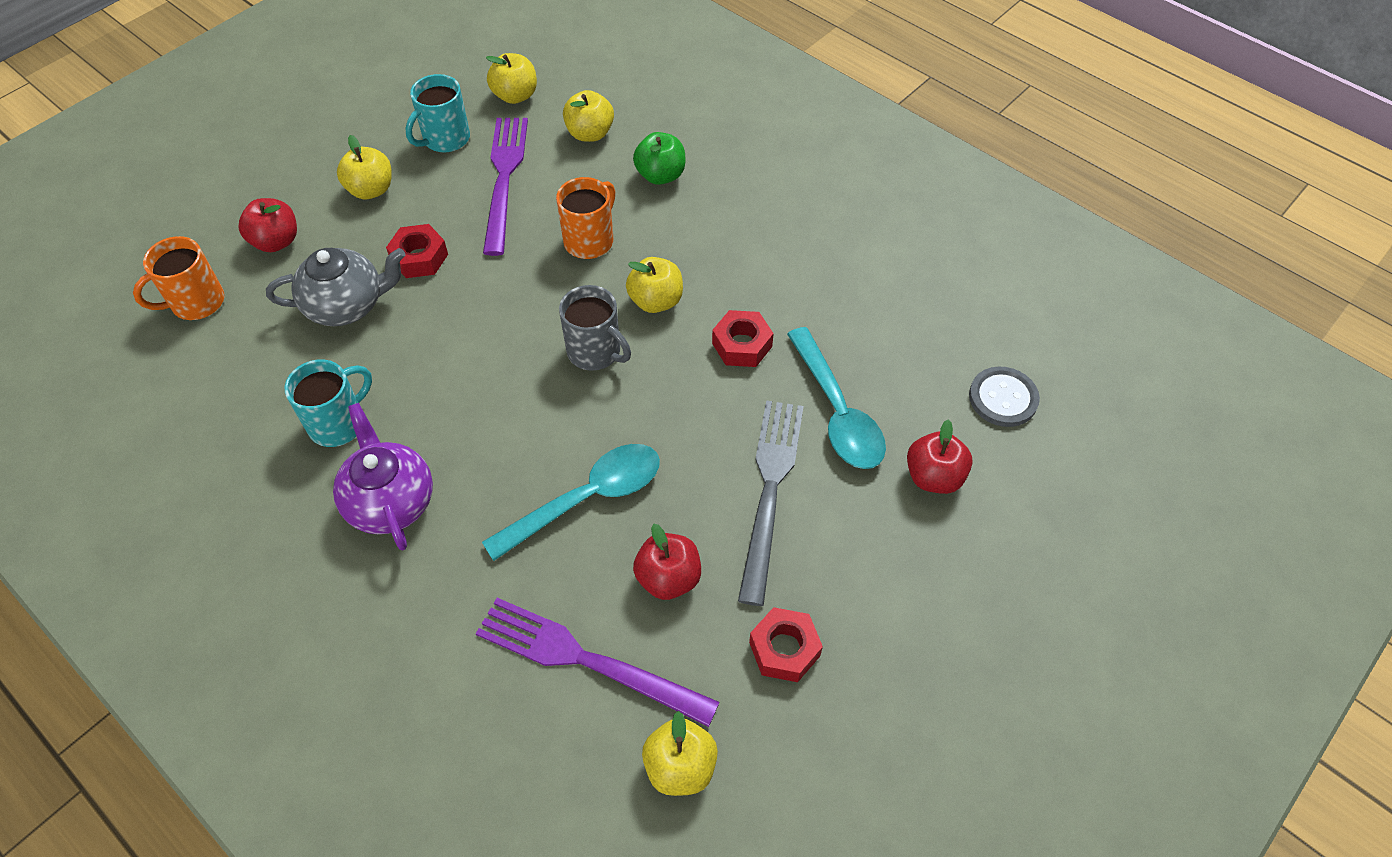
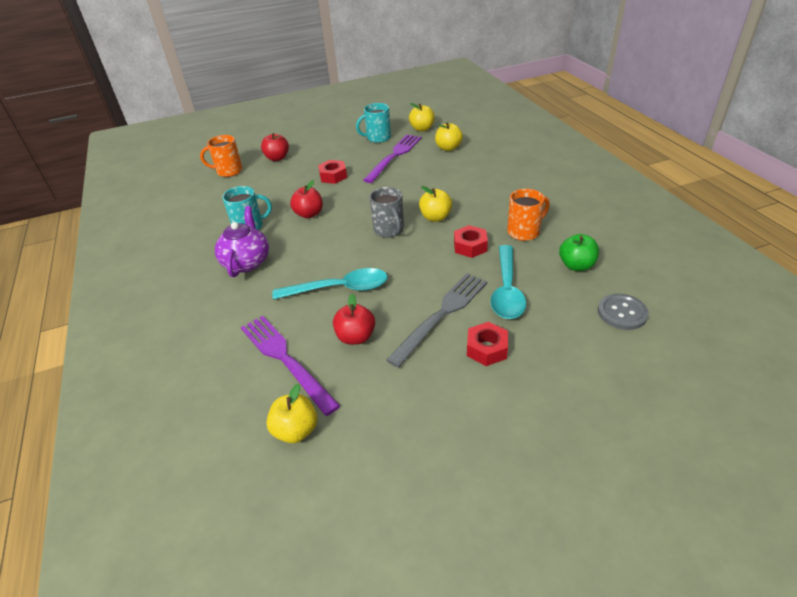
camera: 30 degrees right, 15 degrees down
(347, 305) = (288, 186): grey teapot -> none
(371, 190) = (331, 149): yellow apple -> none
(590, 240) = (419, 187): orange mug -> orange mug (524, 232)
(660, 175) = (473, 170): green apple -> green apple (576, 265)
(784, 649) = (397, 394): red nut -> red nut (487, 349)
(933, 477) = (549, 339): red apple -> red apple (309, 214)

